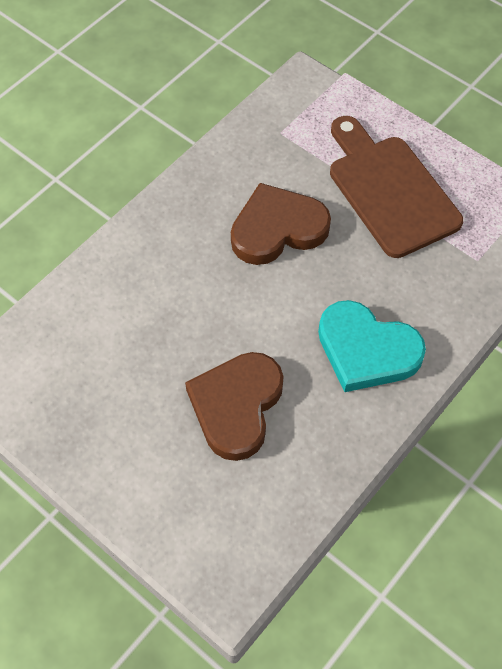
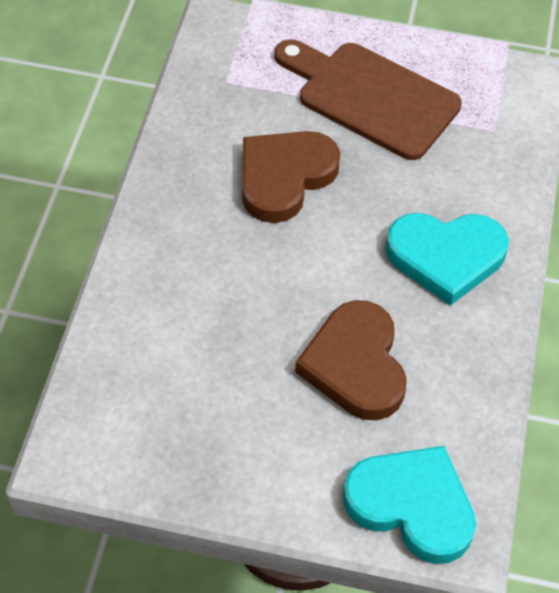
camera: 30 degrees left, 5 degrees down
(208, 541) = (412, 505): none -> turquoise heart

